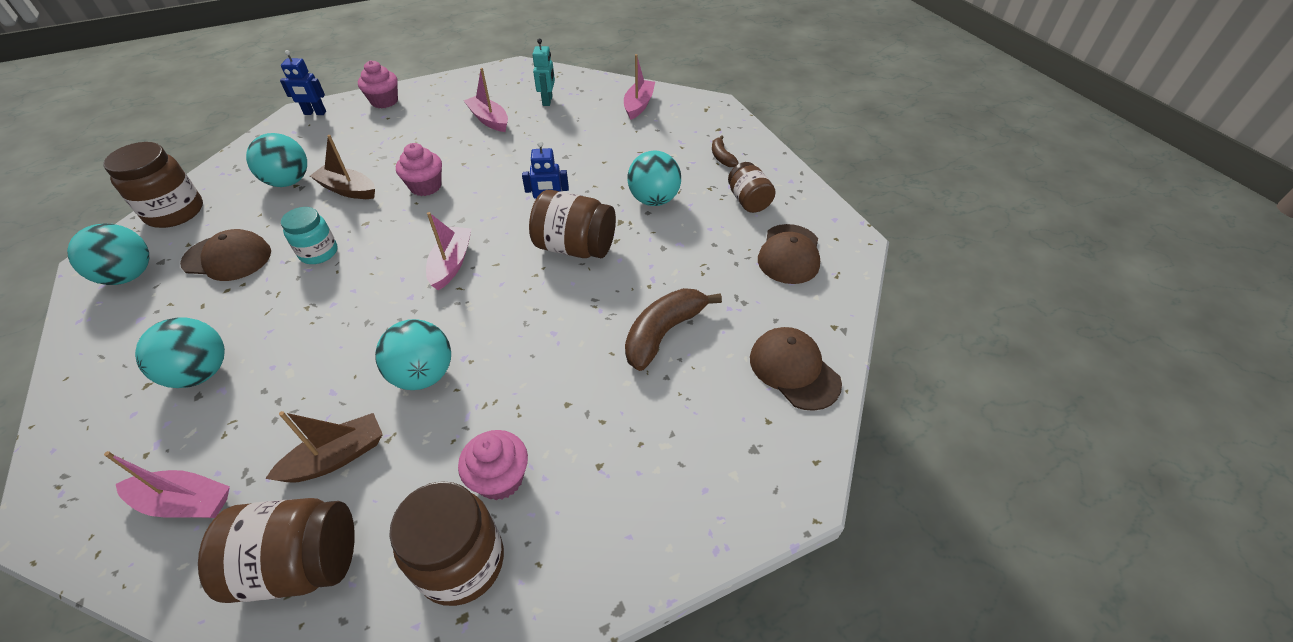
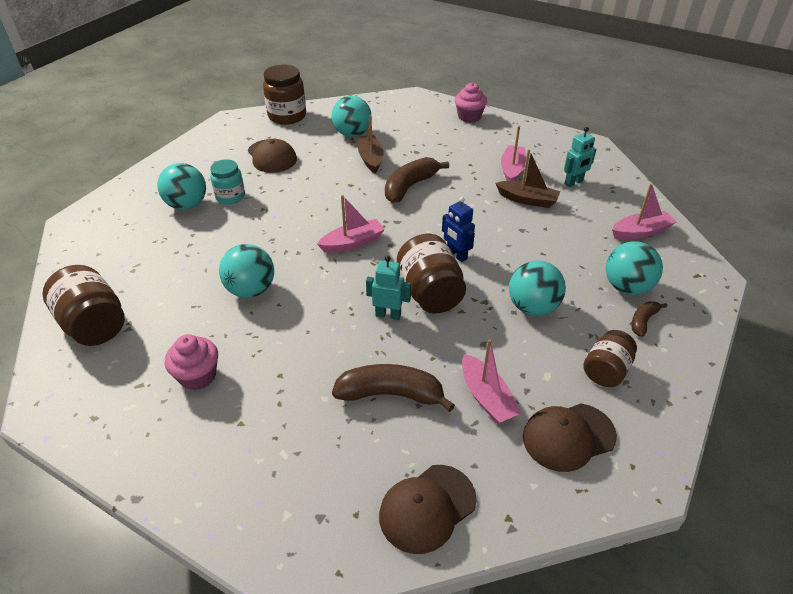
camera: 55 degrees right, 5 degrees down
(129, 275) = (230, 136): turquoise ball -> turquoise ball (627, 287)
(184, 502) = (106, 257): pink boat -> pink boat (486, 397)
(315, 113) = (422, 101): blue robot -> none
(319, 253) = (307, 184): turquoise jar -> turquoise jar (230, 196)
(336, 457) = (167, 293): brown boat -> brown boat (527, 200)
(425, 186) = (410, 186): pink cupcake -> brown banana
(461, 562) = (129, 394): brown jar -> none
(572, 287) = (388, 314): none -> turquoise robot
(794, 370) = (427, 508): brown cap -> brown cap turned 150 degrees counterclockwise

